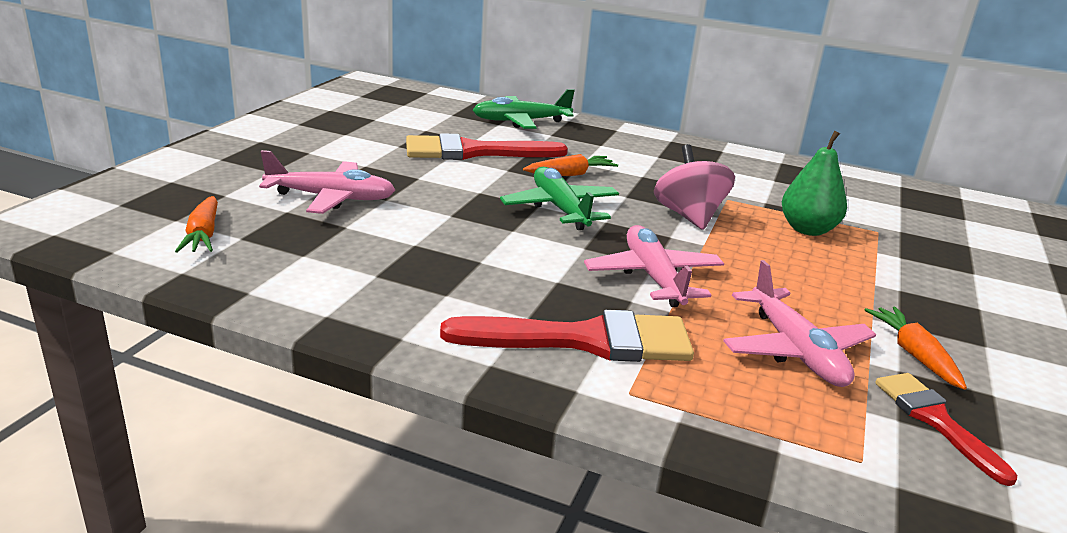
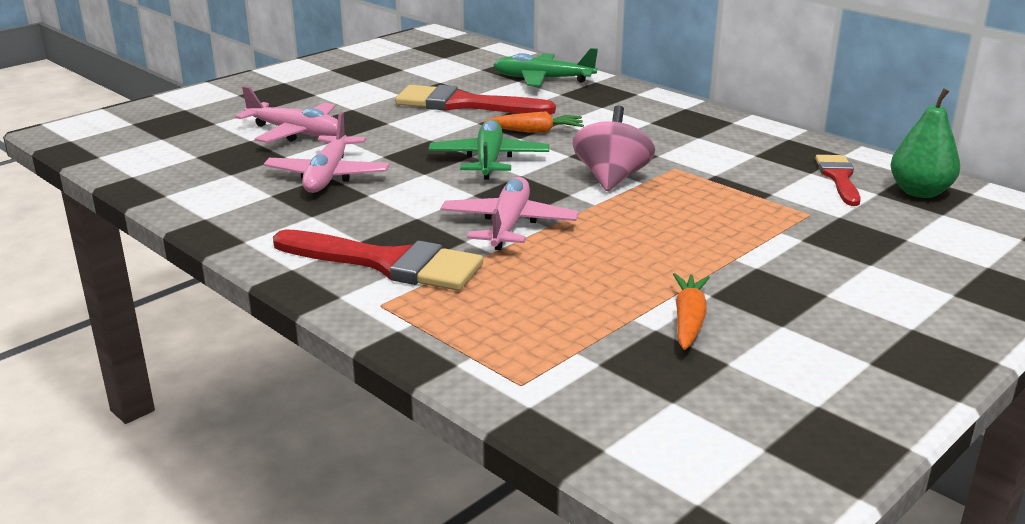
camera: 25 degrees right, 0 degrees up
(203, 235) = (170, 151): orange carrot -> none
(795, 350) = (571, 299): pink plane -> pink plane (328, 176)
(807, 230) = (727, 204): green pear -> green pear (919, 192)
(935, 420) = (634, 370): red brush -> red brush (838, 178)

